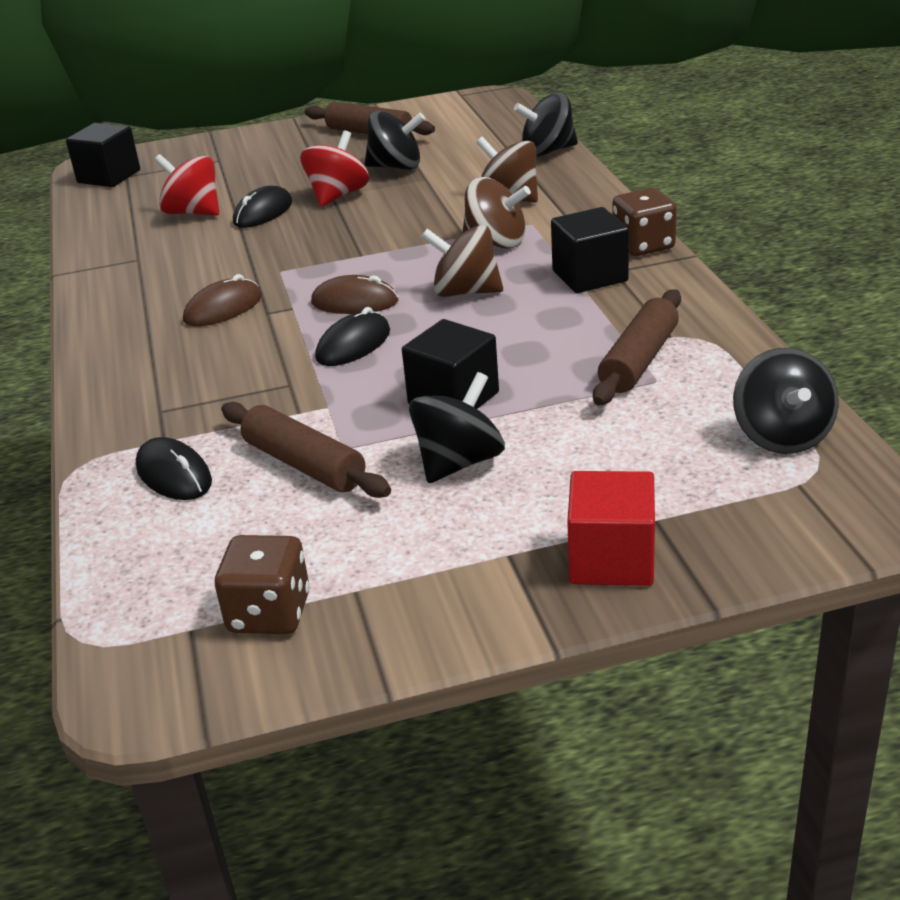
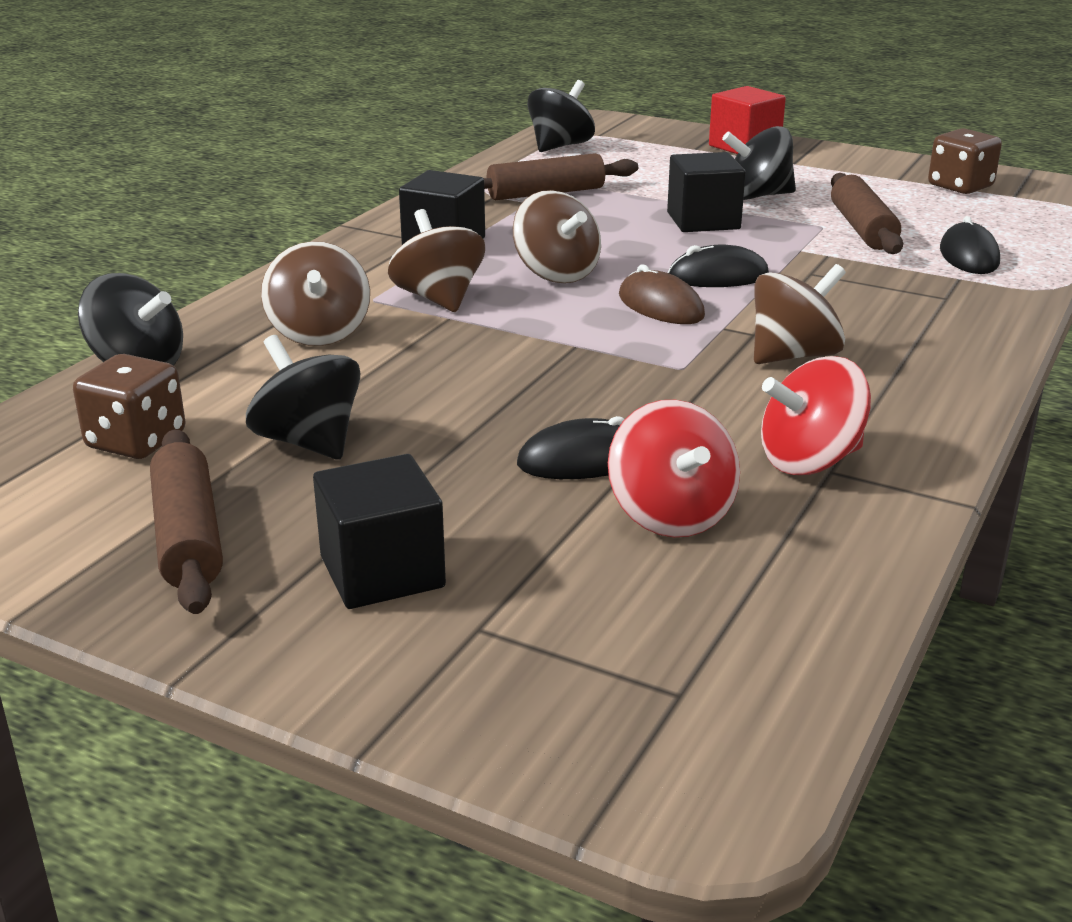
camera: 140 degrees left, 5 degrees down
(109, 176) = (714, 715): black cube -> black cube (382, 572)
(223, 309) = (794, 356): brown mouse -> brown spinning top
(338, 196) = (457, 435): red spinning top -> red spinning top (810, 461)
(643, 245) = (351, 244): brown dice -> brown dice (136, 441)

